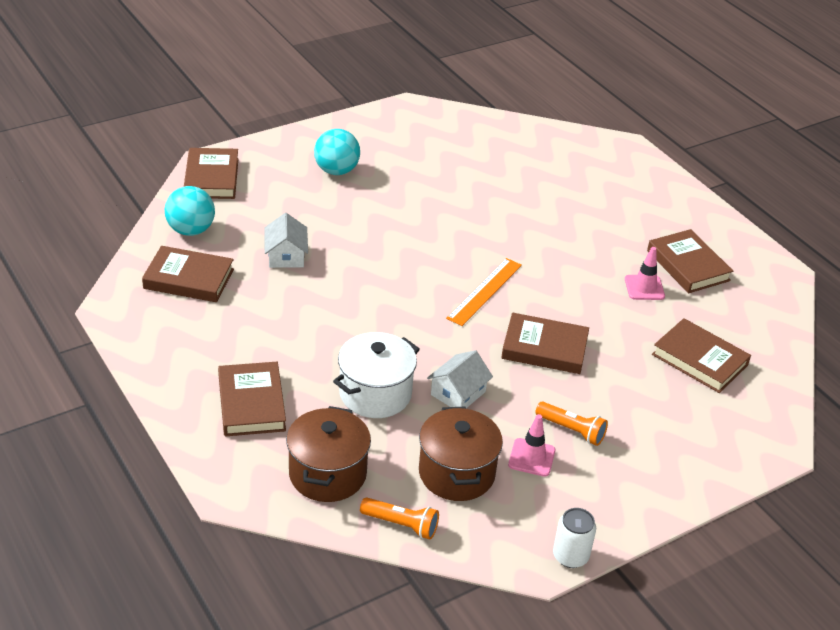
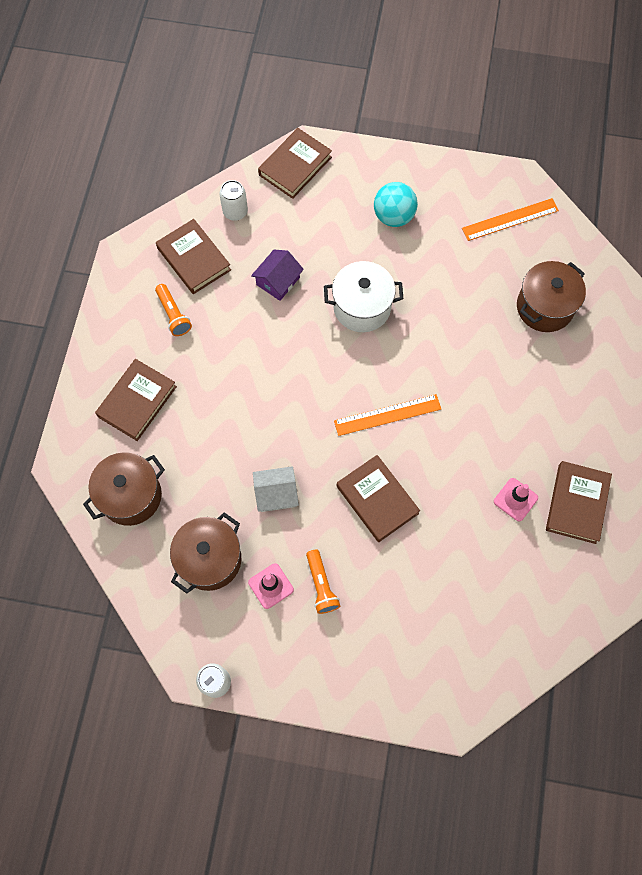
camera: 45 degrees right, 30 degrees up
(191, 230) = (235, 212): turquoise ball -> white can
(286, 256) = (278, 281): white house -> purple house
(375, 394) = (221, 452): white pot -> white pot (362, 307)
(401, 525) = (137, 571): orange flashlight -> orange flashlight (173, 315)
(430, 132) = (510, 219): none -> orange ruler
(520, 168) = (544, 307): none -> brown pot
(699, 360) = (483, 598): brown book -> none

